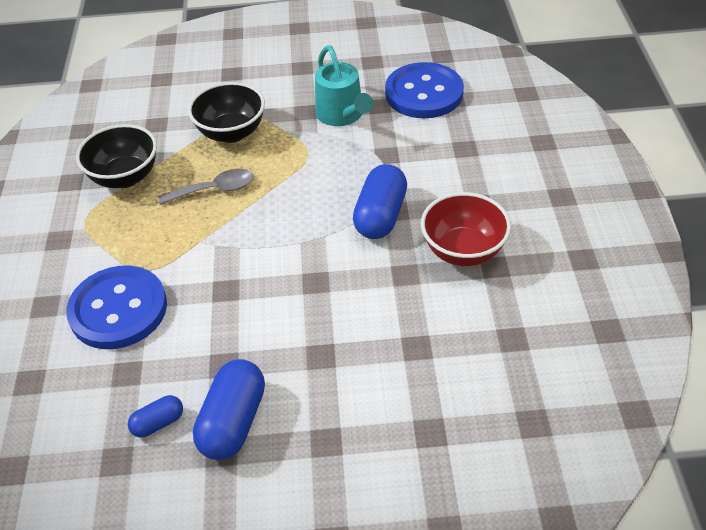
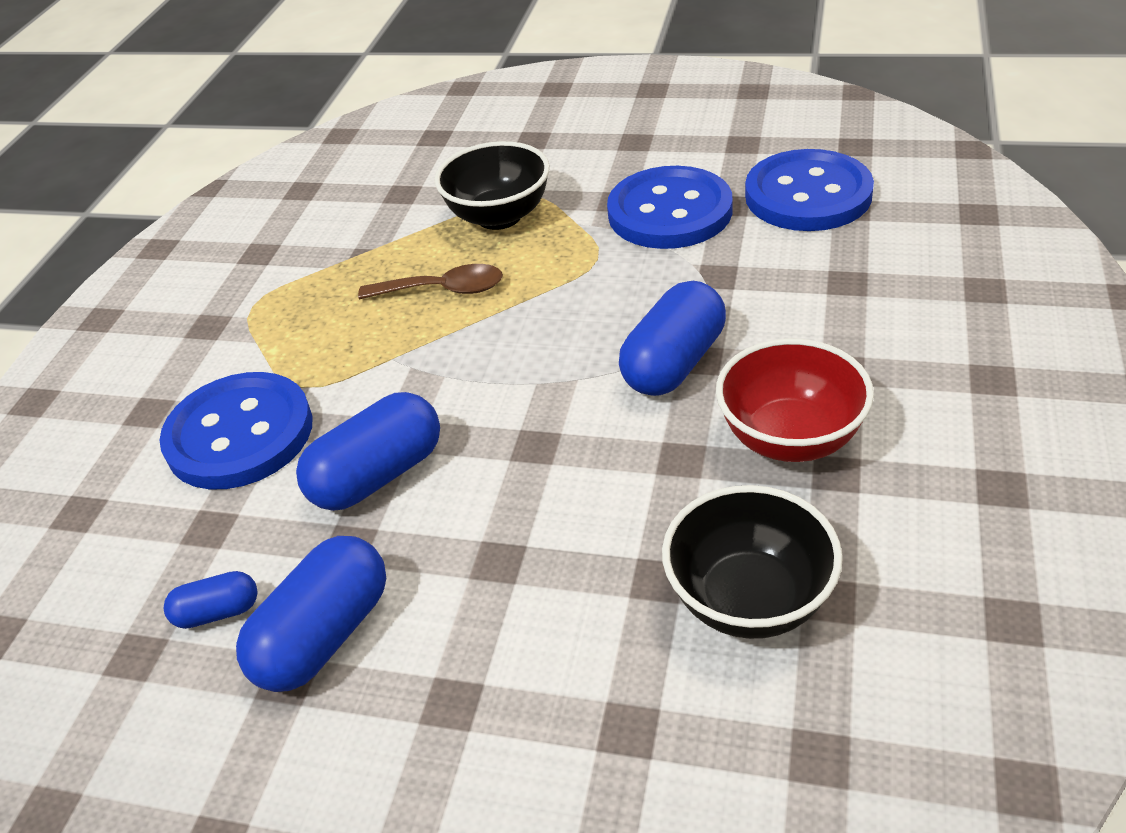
camera: 20 degrees right, 5 degrees down
(125, 177) = (330, 256): black bowl -> black bowl (749, 600)
(215, 189) = (443, 290): grey spoon -> brown spoon
(224, 319) = (378, 475): none -> blue capsule
(342, 115) = (670, 212): turquoise watering can -> blue button

